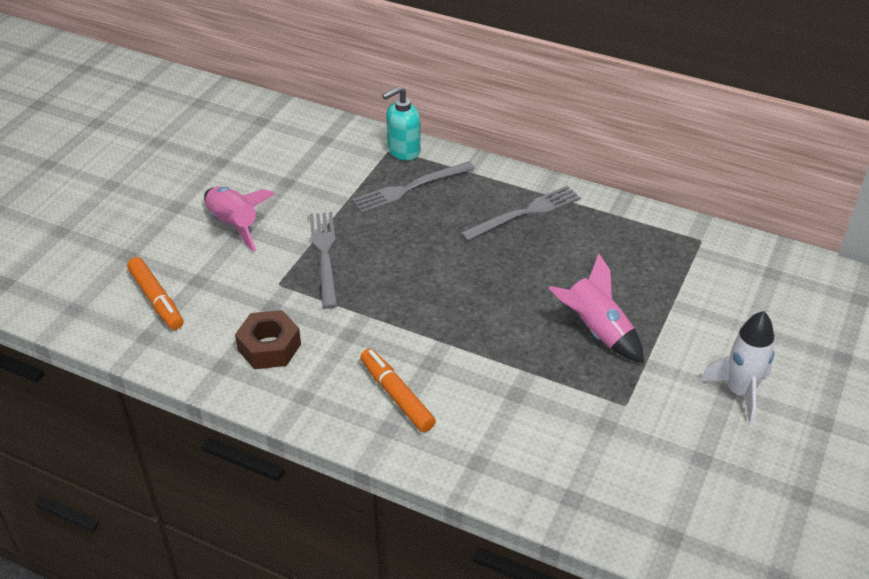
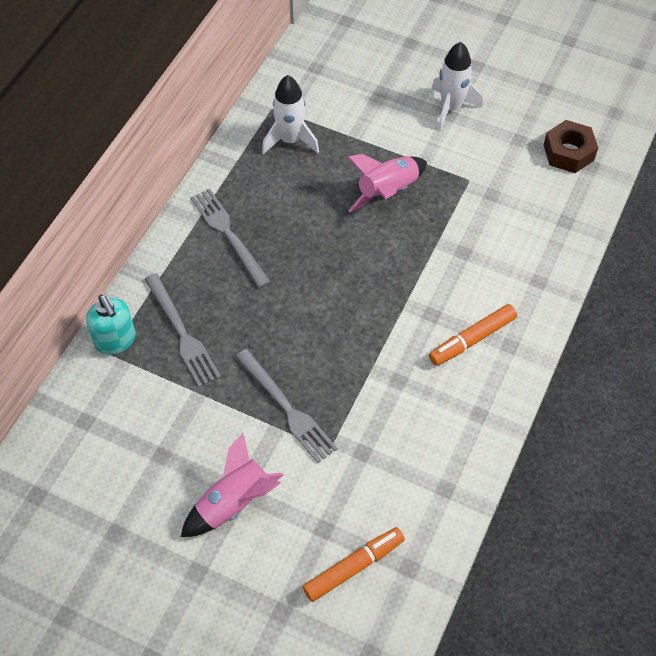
camera: 90 degrees left, 15 degrees up
(269, 347) = (418, 448): brown nut -> brown nut (568, 152)
(325, 255) = (286, 408): grey fork -> grey fork turned 120 degrees counterclockwise
(657, 254) = (290, 140): none -> white rocket

